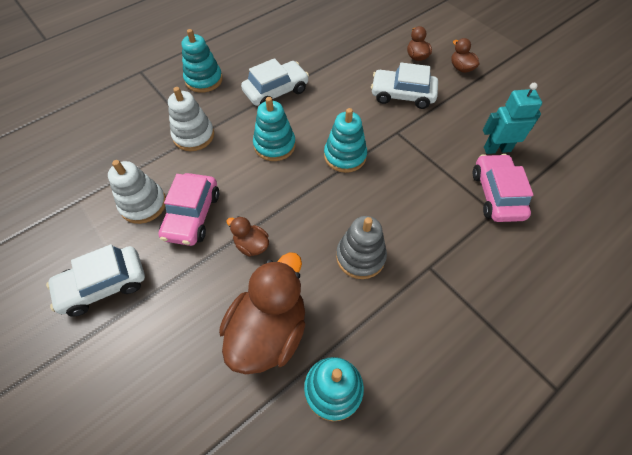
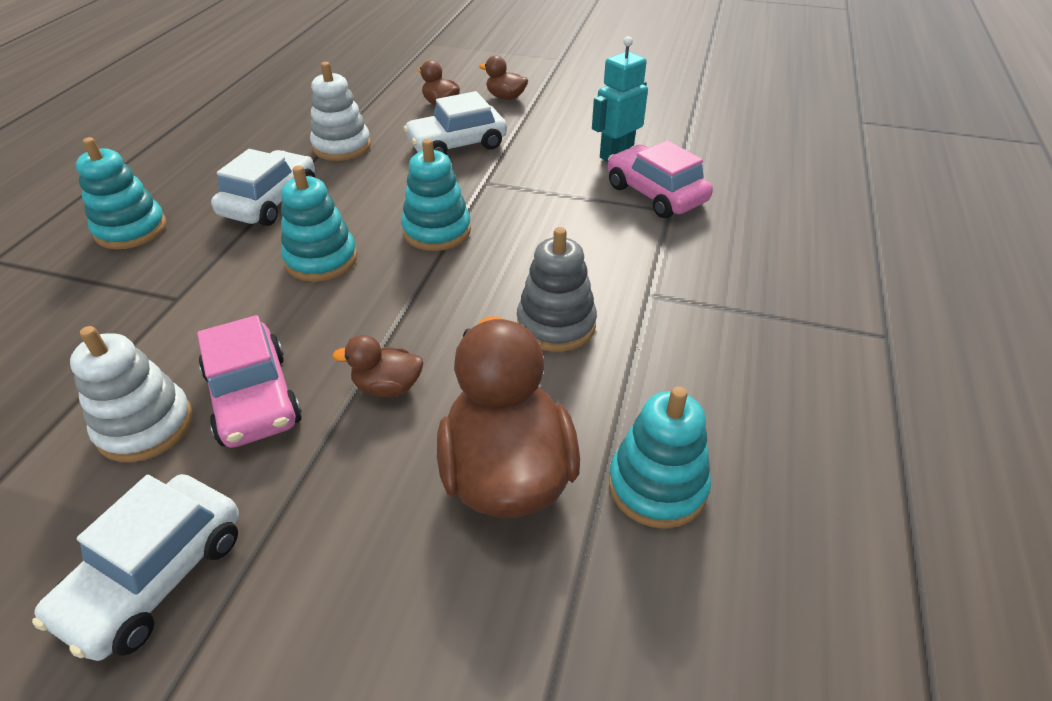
camera: 35 degrees left, 15 degrees down
(193, 136) = (170, 301): white stacking toy -> white stacking toy (342, 146)

